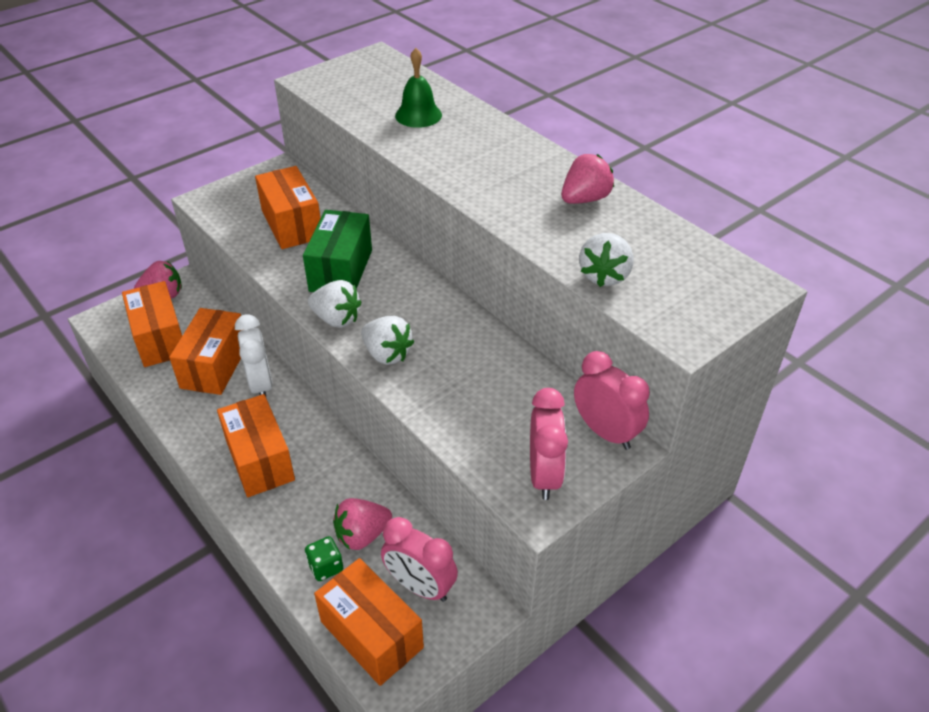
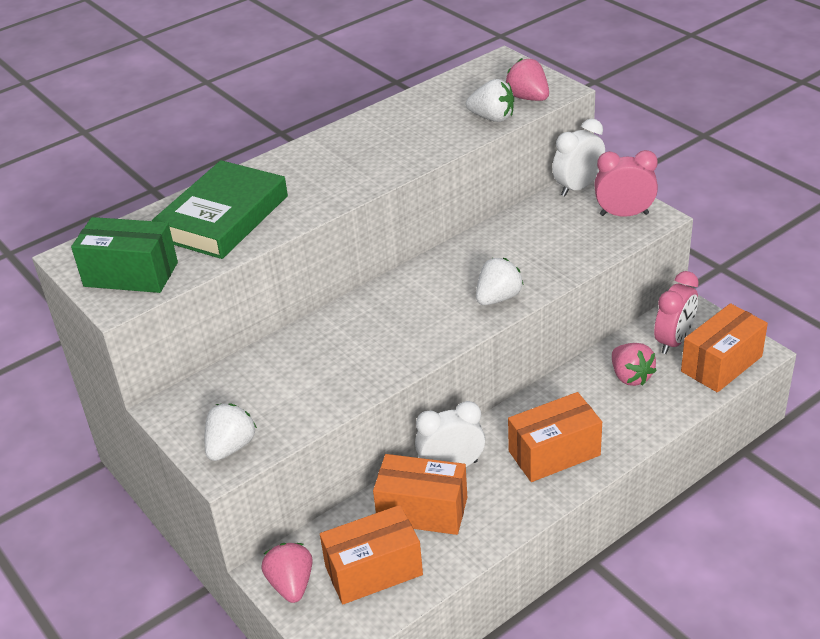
camera: 85 degrees left, 5 degrees down
(292, 224) = (287, 383): orange box -> none
(325, 567) = (666, 395): green dice -> none
(336, 319) = (450, 333): white strawberry -> white strawberry (231, 447)
(341, 270) = (374, 337): green box -> green box (131, 274)
(418, 115) = (223, 217): green bell -> green book
(585, 199) = (388, 125): pink strawberry -> pink strawberry (528, 98)
(605, 432) = (578, 187): pink clock -> white clock

